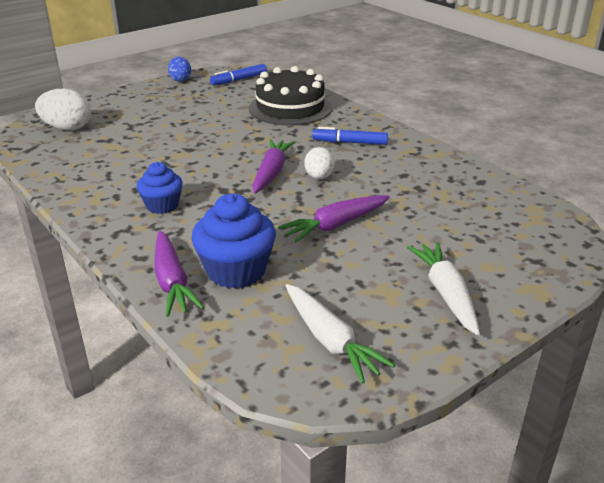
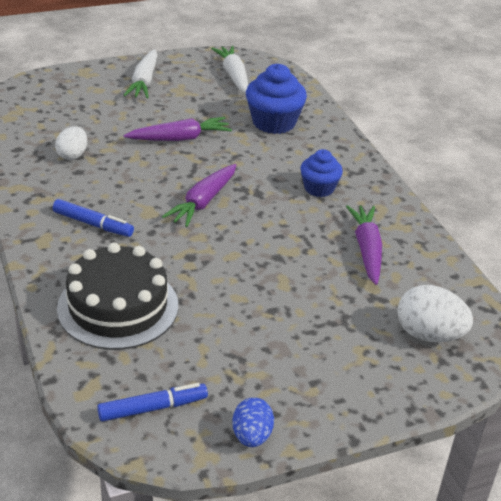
camera: 165 degrees left, 5 degrees up
(172, 282) = (320, 125): purple carrot -> purple carrot (367, 249)
(319, 177) = (160, 186): white egg -> white egg (72, 155)

